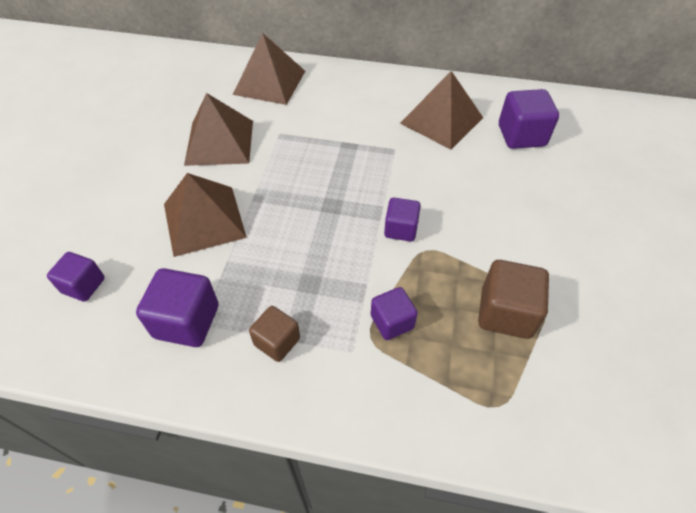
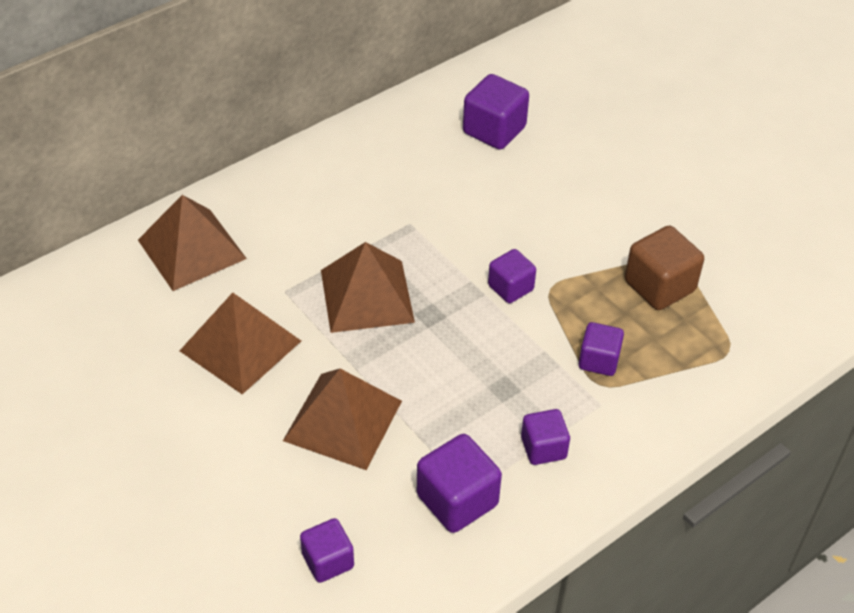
camera: 50 degrees left, 5 degrees down
(277, 342) = (543, 448): brown cube -> purple cube
(441, 120) = (412, 165): brown pyramid -> brown pyramid (367, 296)

